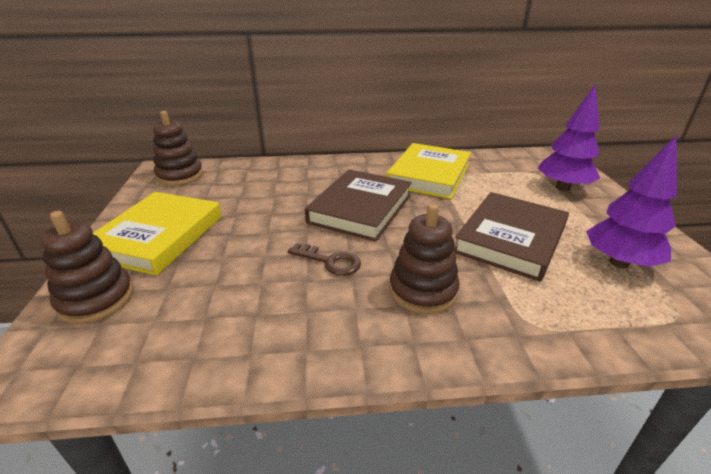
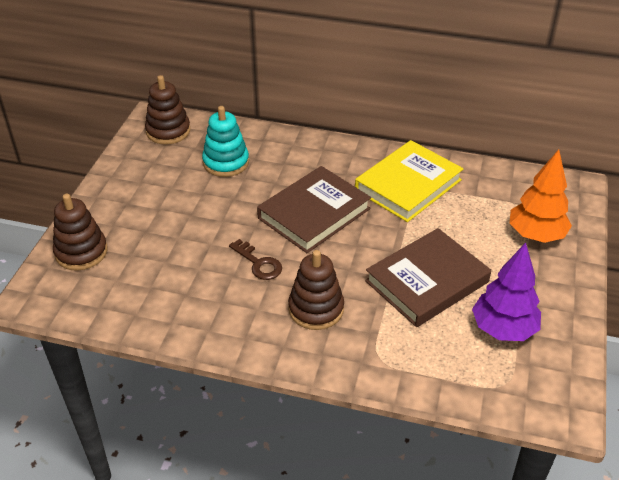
camera: 20 degrees right, 10 degrees up
(158, 237) = (134, 203): yellow book -> none
(250, 188) = (226, 162): none -> turquoise stacking toy
(562, 188) = (535, 235): purple tree -> orange tree

